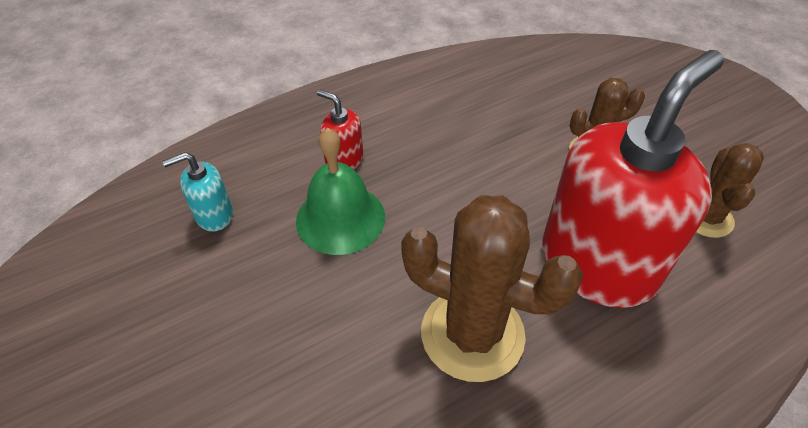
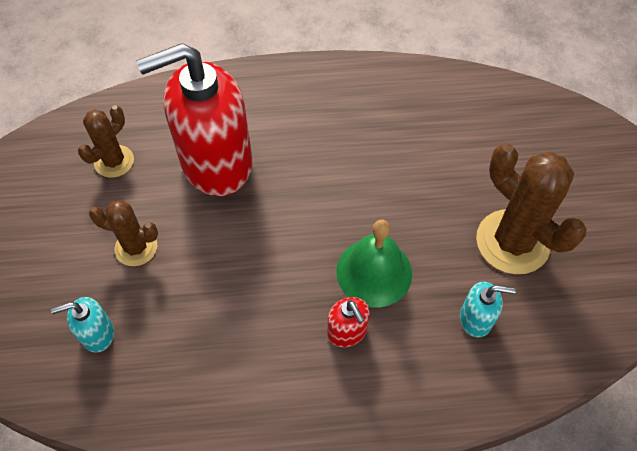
camera: 155 degrees left, 10 degrees up
(472, 334) = (326, 155): brown cactus -> brown cactus (512, 242)
(556, 88) = (97, 334): none -> turquoise soap dispenser

